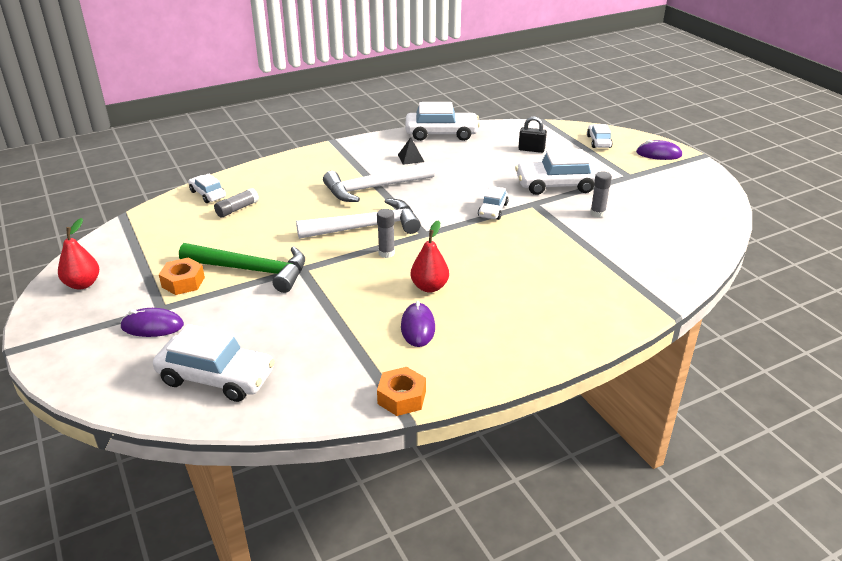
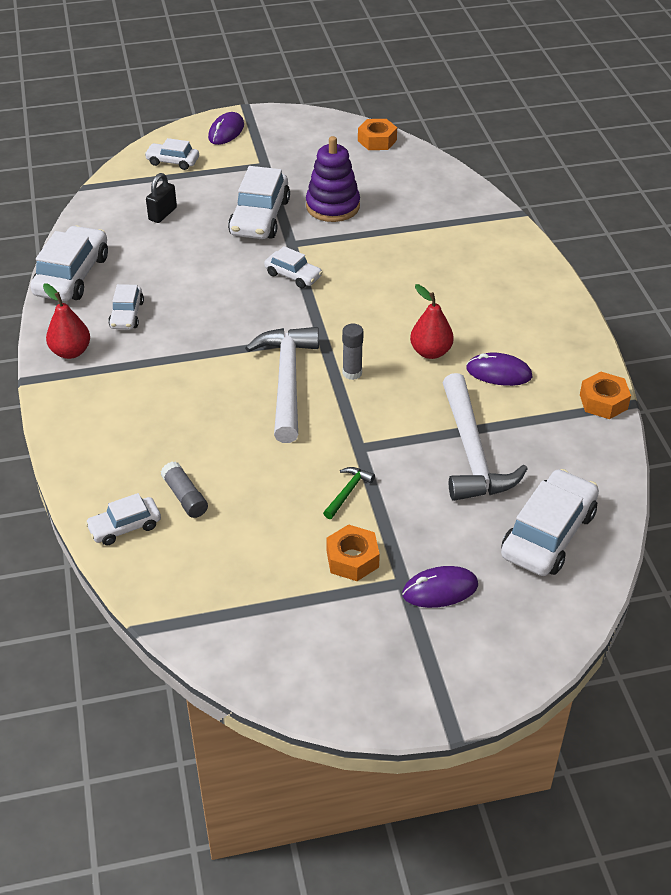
camera: 75 degrees left, 10 degrees up
(83, 284) = (321, 667): red pear -> red pear (71, 352)
(152, 326) = (440, 590): purple mouse -> purple mouse turned 60 degrees clockwise
(251, 270) = (348, 492): green hammer -> green hammer, size x0.42
(374, 188) = (192, 360): white hammer -> white hammer (471, 452)
(411, 158) = (127, 315): black pyramid -> white car
(597, 213) = (333, 206): grey glue stick -> purple stacking toy
(717, 220) = (377, 140): none -> orange nut

